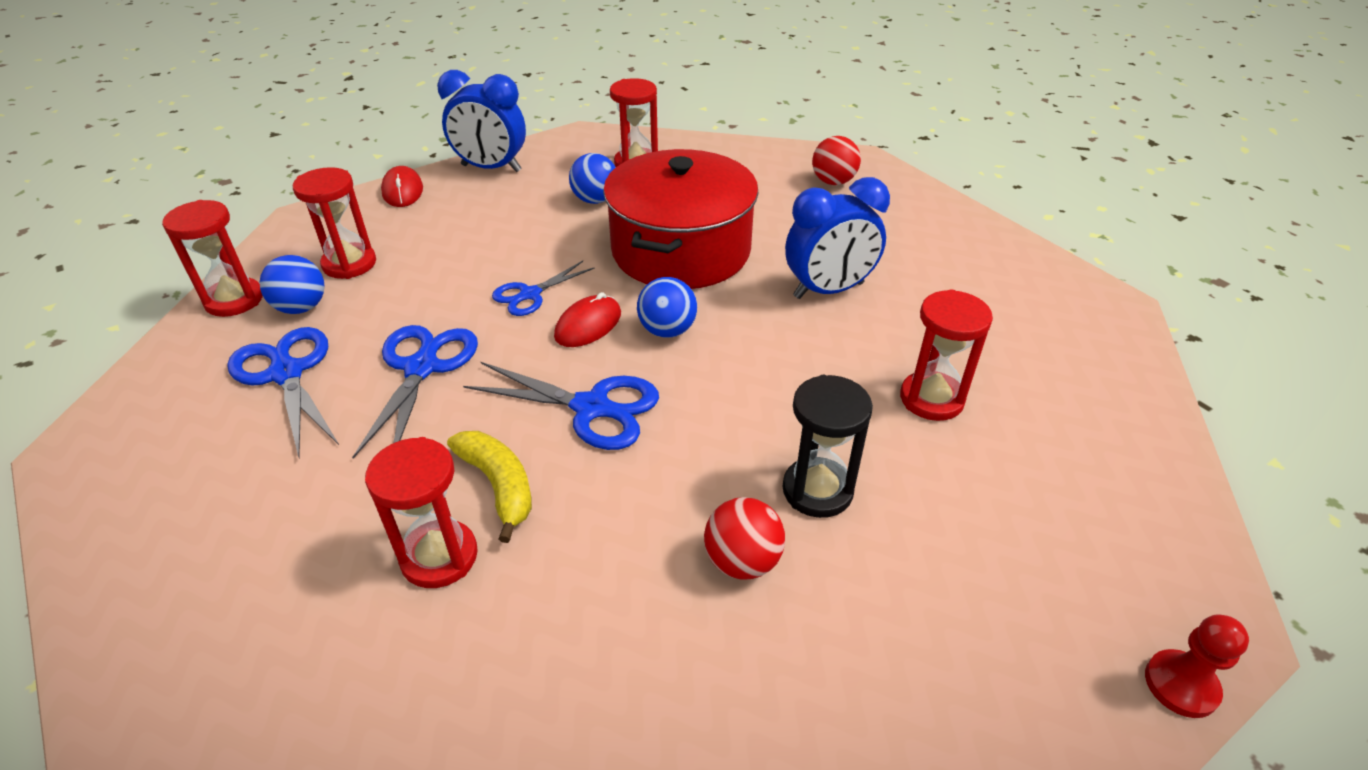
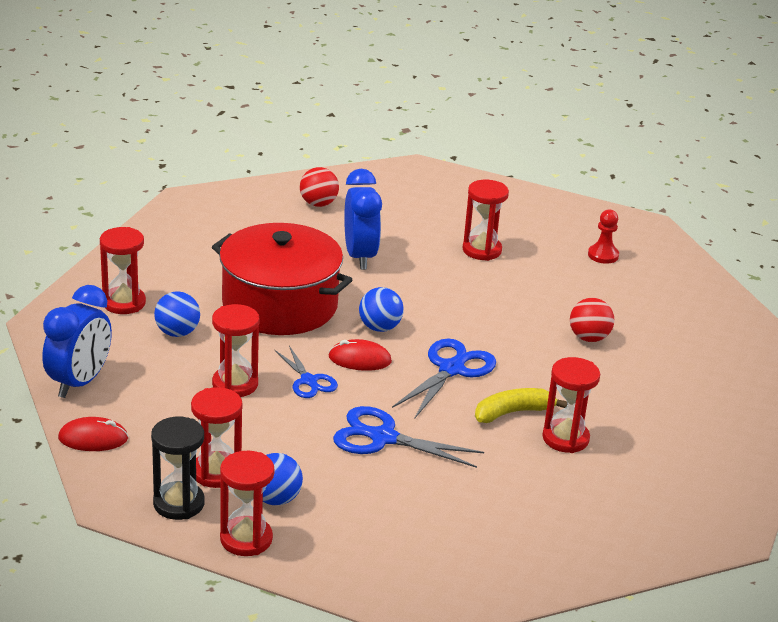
camera: 80 degrees left, 10 degrees down
(286, 373) = (366, 504): blue scissors -> none
(510, 248) = (235, 384): none -> red hourglass
(588, 325) = (359, 359): red mouse -> red mouse turned 45 degrees counterclockwise
(817, 490) = (544, 304): black hourglass -> black hourglass (179, 503)
(833, 182) = (214, 220): red ball -> red ball (318, 204)
(1181, 685) = (675, 245): red pawn -> red pawn (603, 255)

